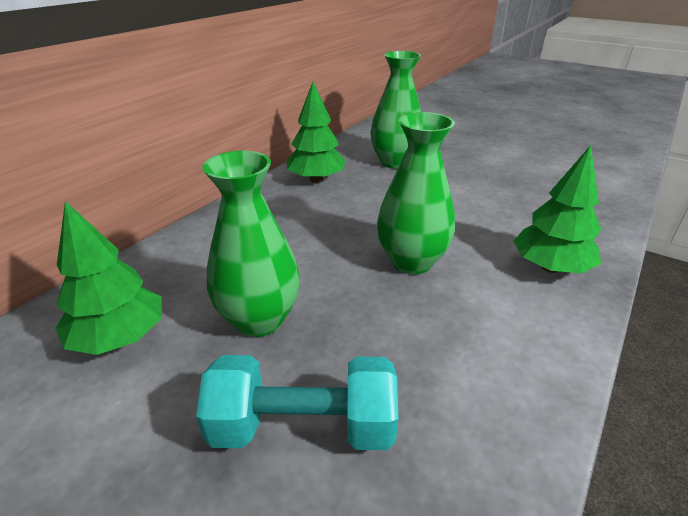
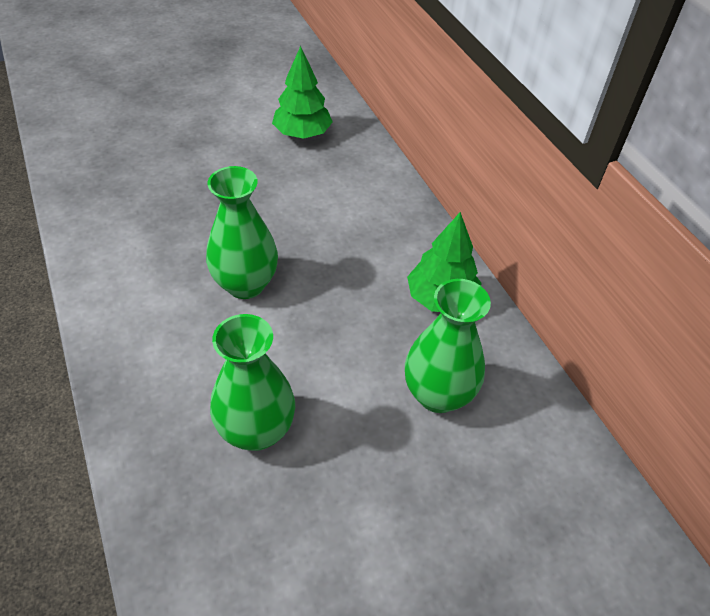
camera: 120 degrees right, 15 degrees up
(259, 319) = (263, 185): green vase -> green vase (256, 430)
(303, 427) = (174, 172): turquoise dumbbell -> none
(550, 267) = (150, 366): green tree -> none

